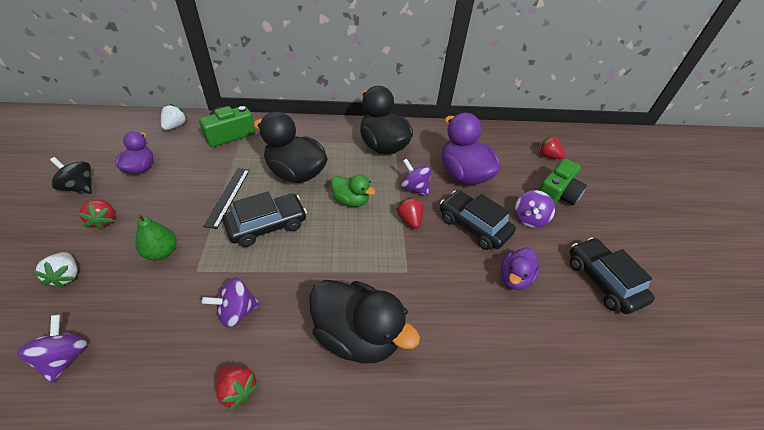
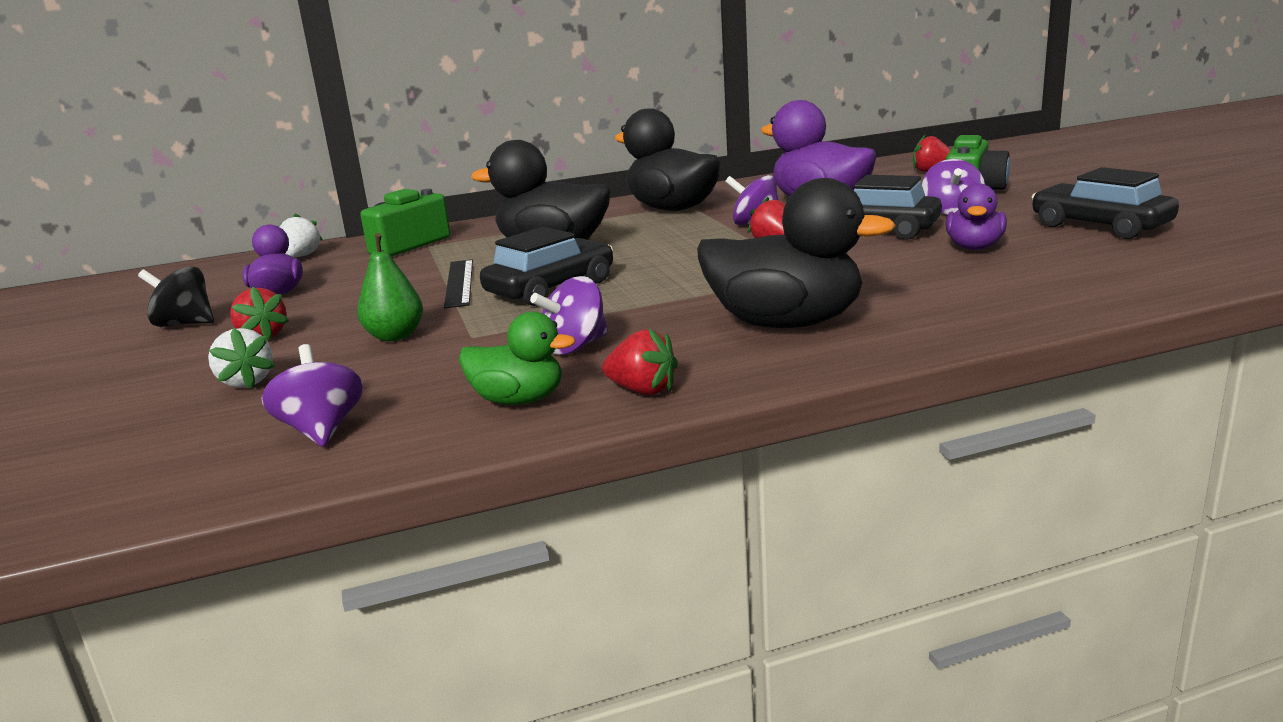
camera: 10 degrees left, 25 degrees down
(351, 200) = (666, 249): green duck -> green duck (519, 400)

